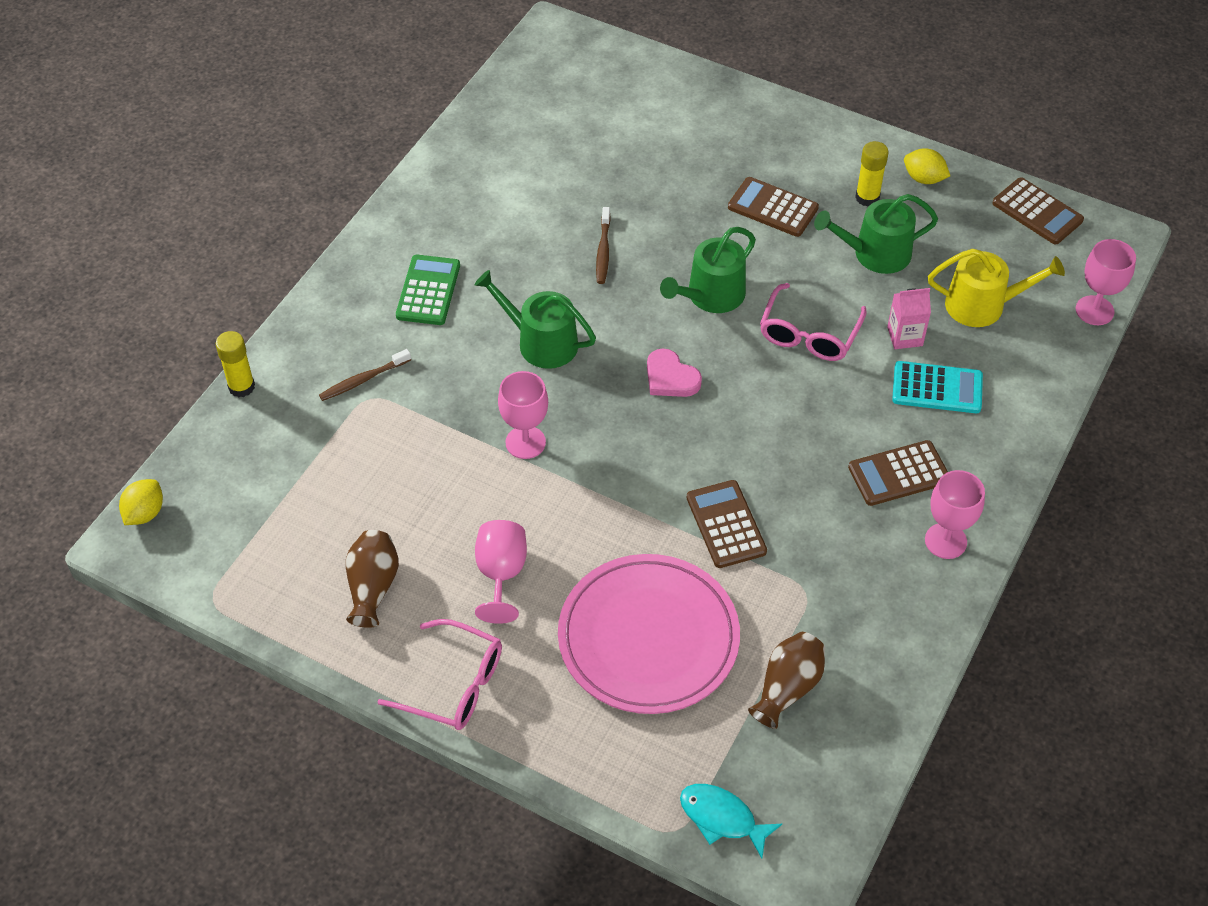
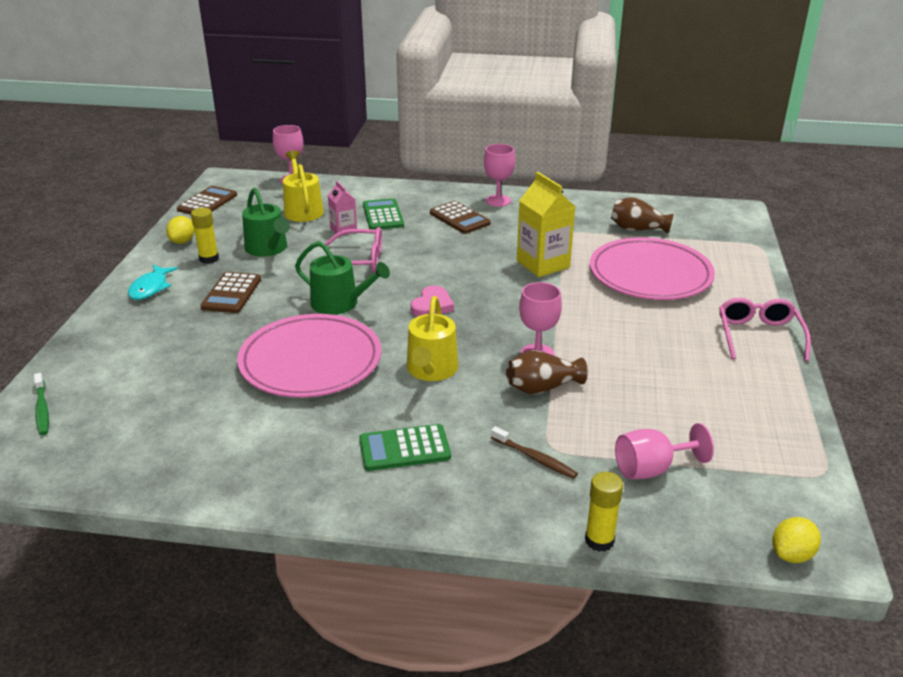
camera: 110 degrees left, 20 degrees down
(145, 513) = (792, 554): yellow lemon -> yellow lemon turned 45 degrees counterclockwise
(372, 587) = (725, 391): brown vase -> brown vase (542, 387)
(501, 574) = (658, 337): pink goblet -> pink goblet (651, 469)
(540, 342) = (431, 370): green watering can -> yellow watering can
(603, 251) = (311, 361): brown toothbrush -> pink plate
(613, 65) = (42, 409): none -> green toothbrush
(722, 818) = (735, 234): turquoise fish -> turquoise fish (150, 288)
(726, 524) = (543, 264): brown calculator -> yellow carton
(937, 388) = (383, 215): turquoise calculator -> green calculator

